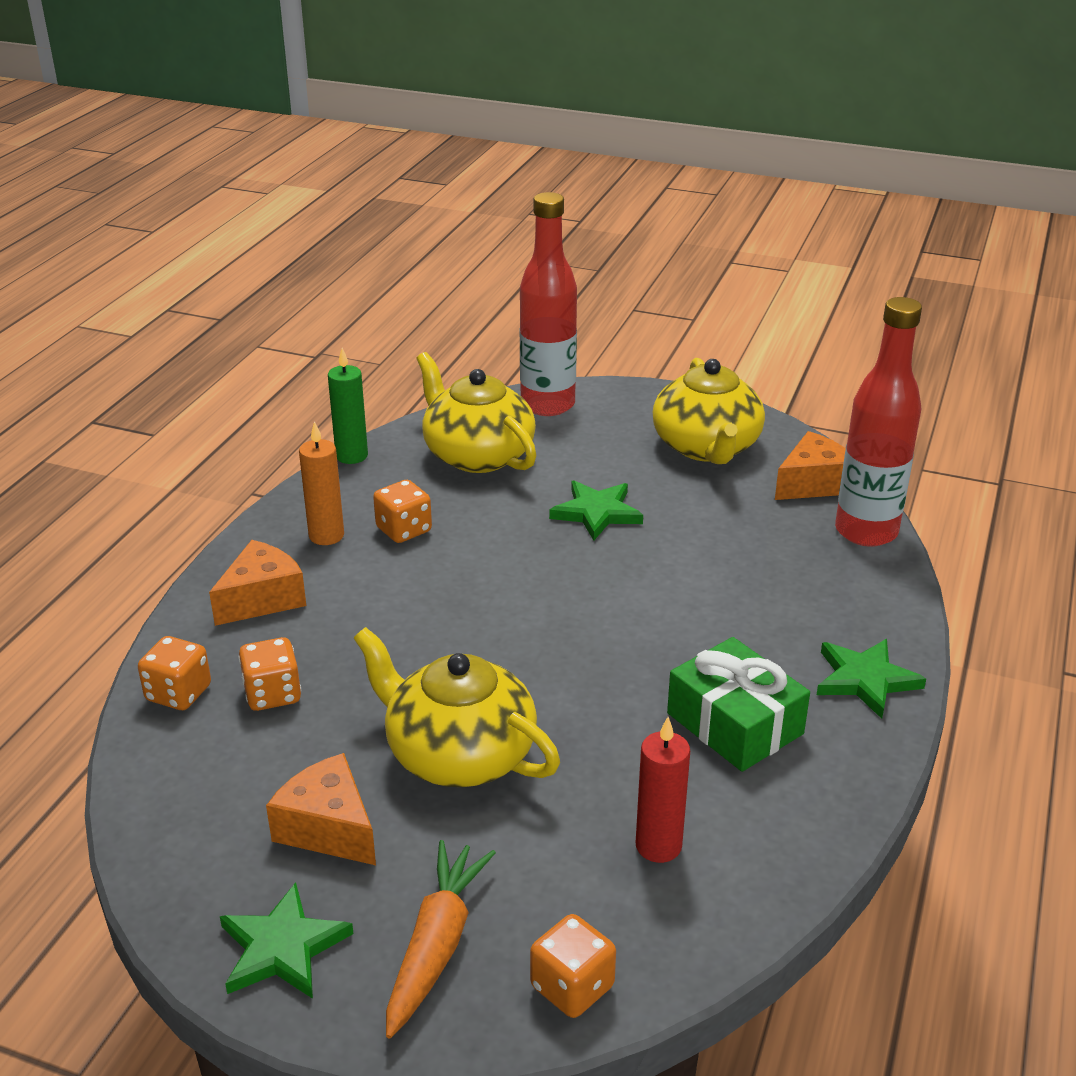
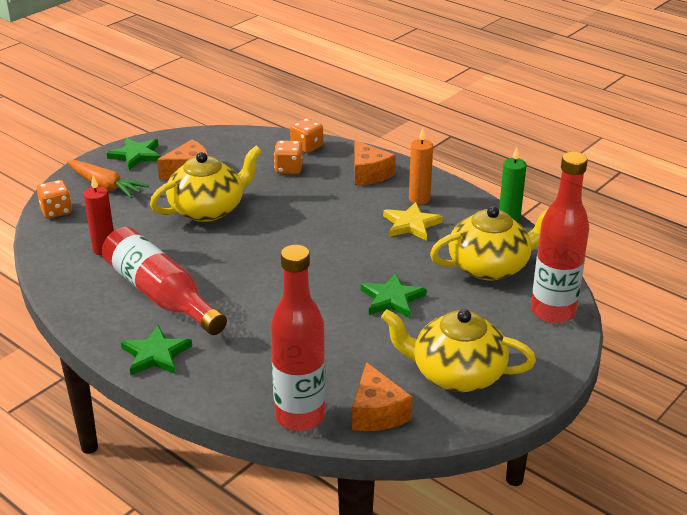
camera: 110 degrees right, 0 degrees up
(404, 530) = (411, 224): orange dice -> yellow star
(734, 723) = (161, 295): green gift -> red bottle

